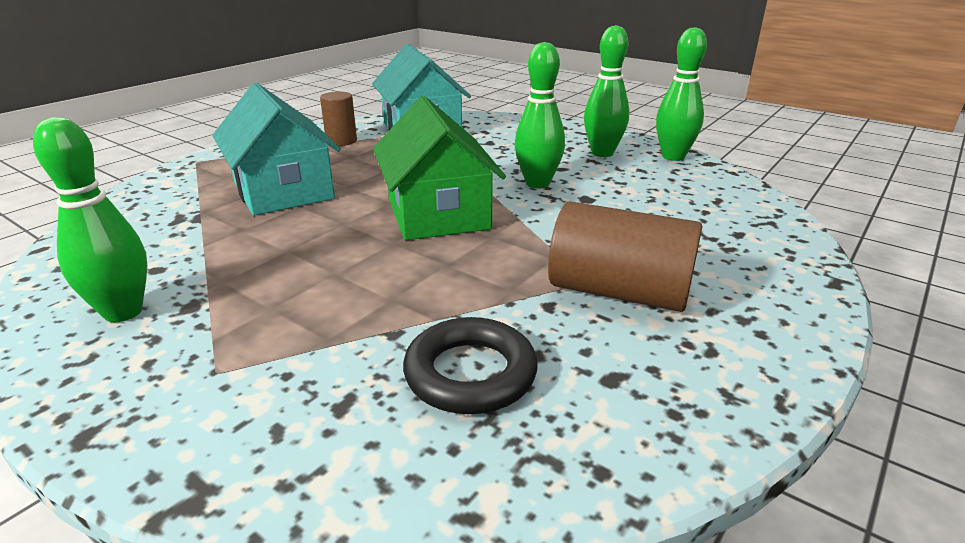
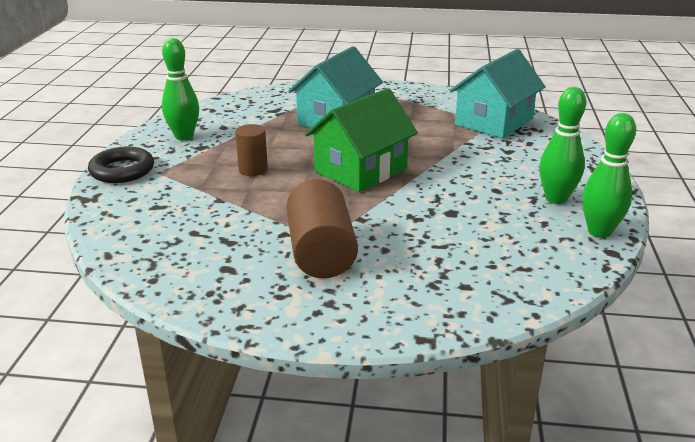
camera: 60 degrees right, 0 degrees up
(341, 141) = (431, 106): brown cylinder -> brown cylinder (253, 170)
(470, 373) = (201, 229): black ring -> black ring (122, 170)
(537, 183) = (453, 188): green bowling pin -> none

